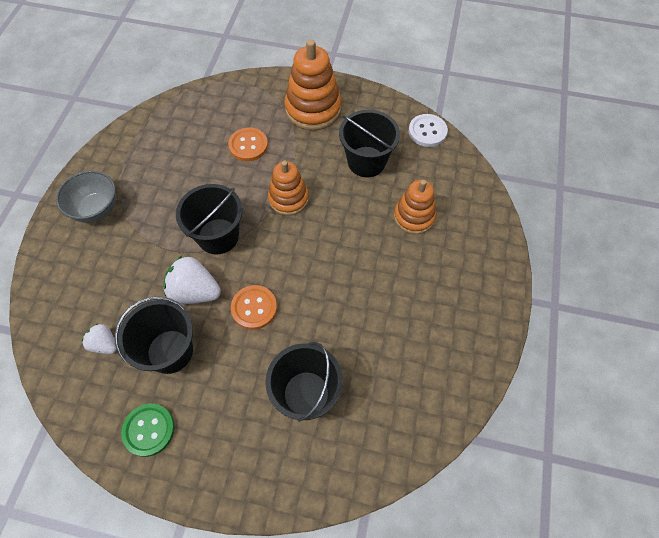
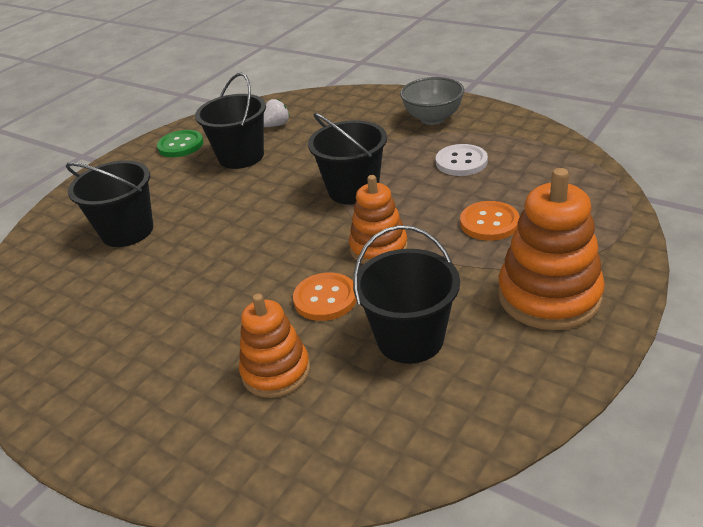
camera: 115 degrees right, 25 degrees down
(194, 291) = (293, 172): white strawberry -> none
(254, 308) = (246, 207): orange button -> orange button (325, 298)
(427, 131) = (449, 444): white button -> white button (461, 162)

